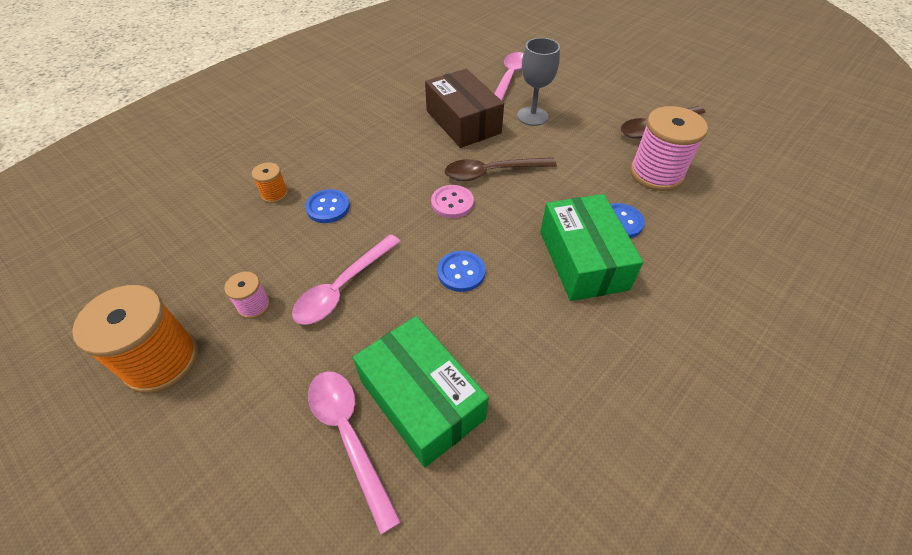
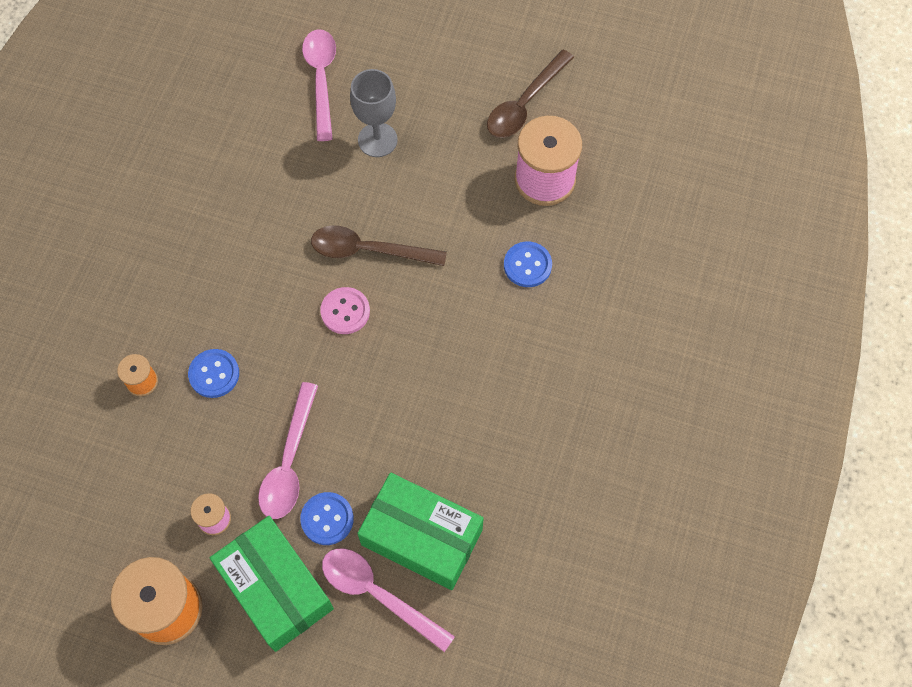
camera: 25 degrees left, 15 degrees up
(461, 272) = (395, 395): blue button -> blue button (327, 519)
(463, 122) = (299, 182): brown box -> none
(492, 172) = (368, 250): brown spoon -> brown spoon turned 45 degrees clockwise
(583, 260) = (506, 329): green box -> green box (276, 588)

